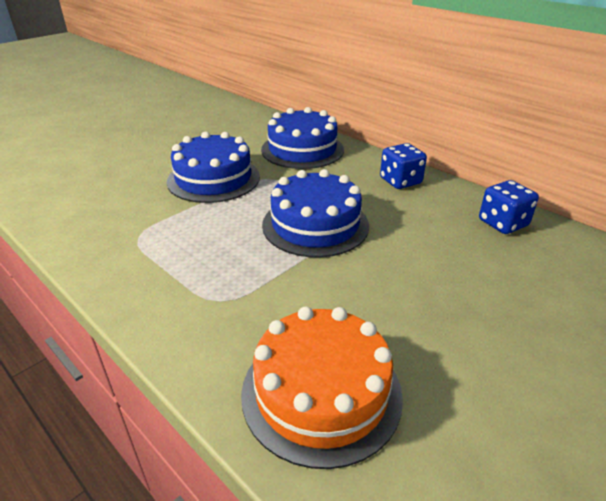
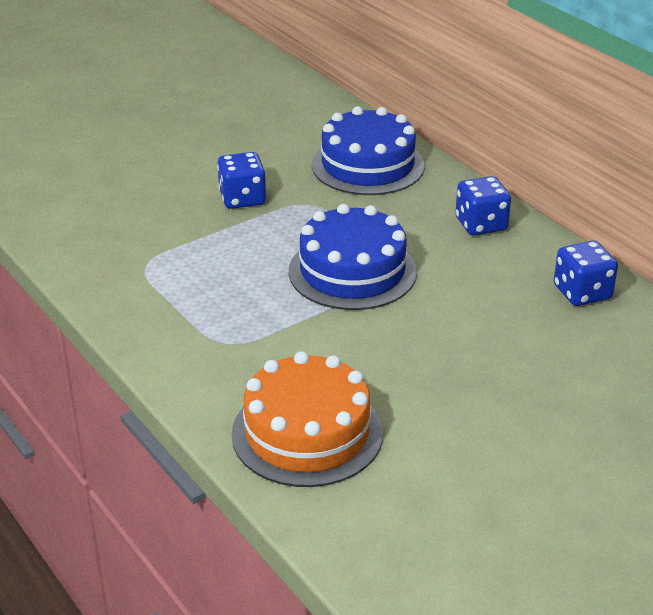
camera: 10 degrees right, 0 degrees up
(213, 179) = (242, 199): blue cake -> blue dice

